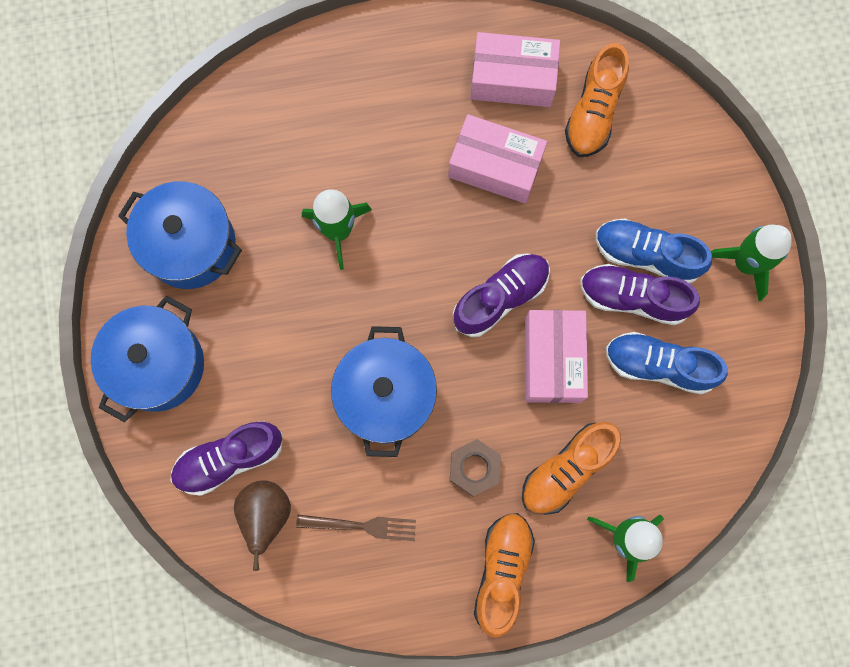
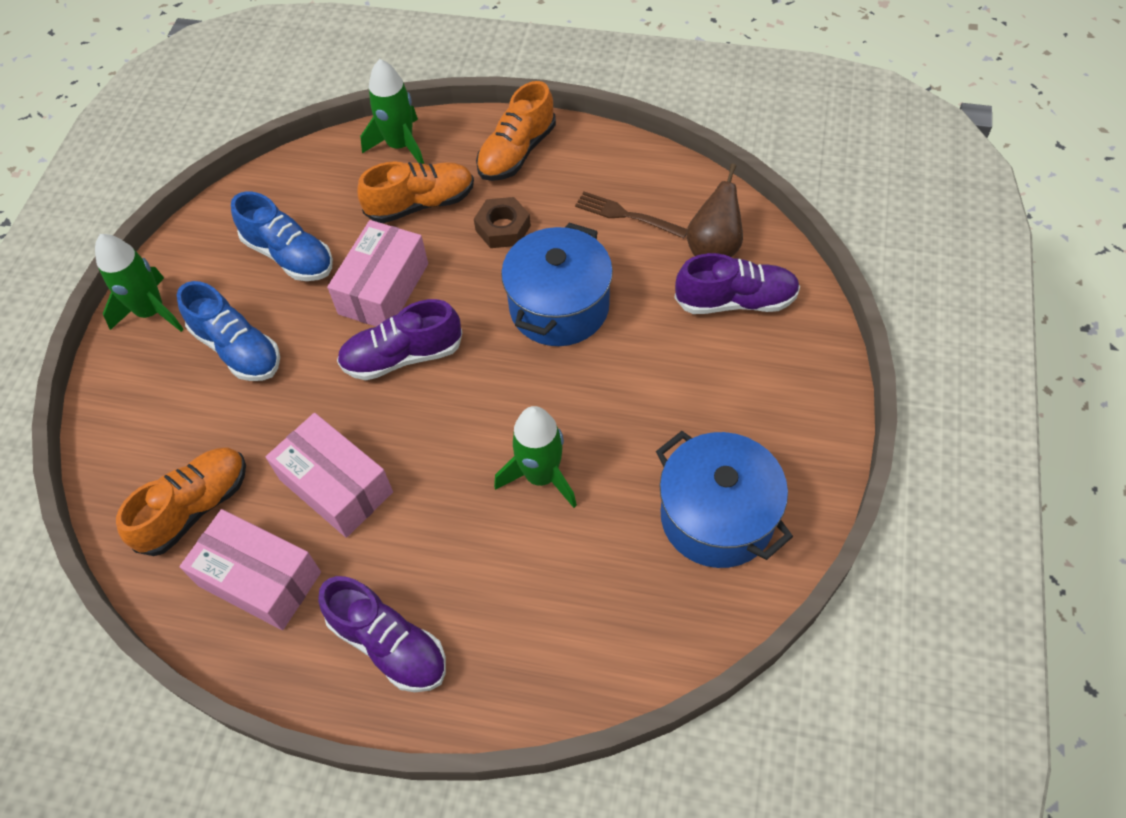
camera: 155 degrees left, 20 degrees down
(158, 365) = (788, 405): blue pot -> none
(633, 298) = (275, 316): purple shoe -> purple shoe (388, 644)

